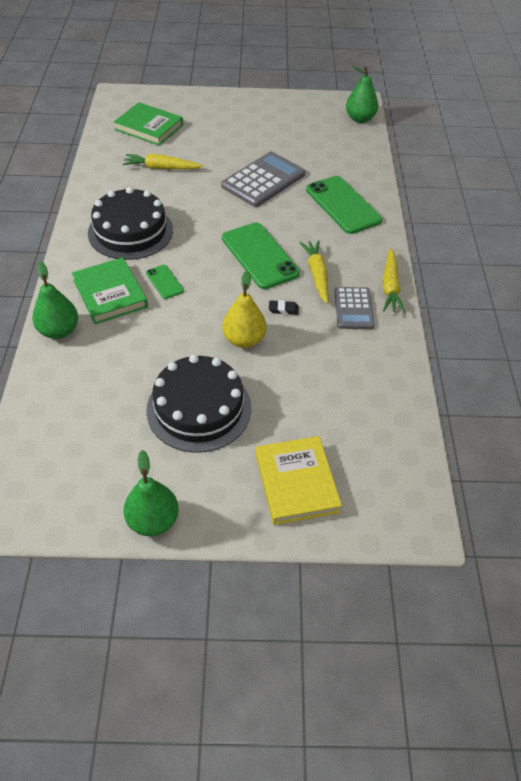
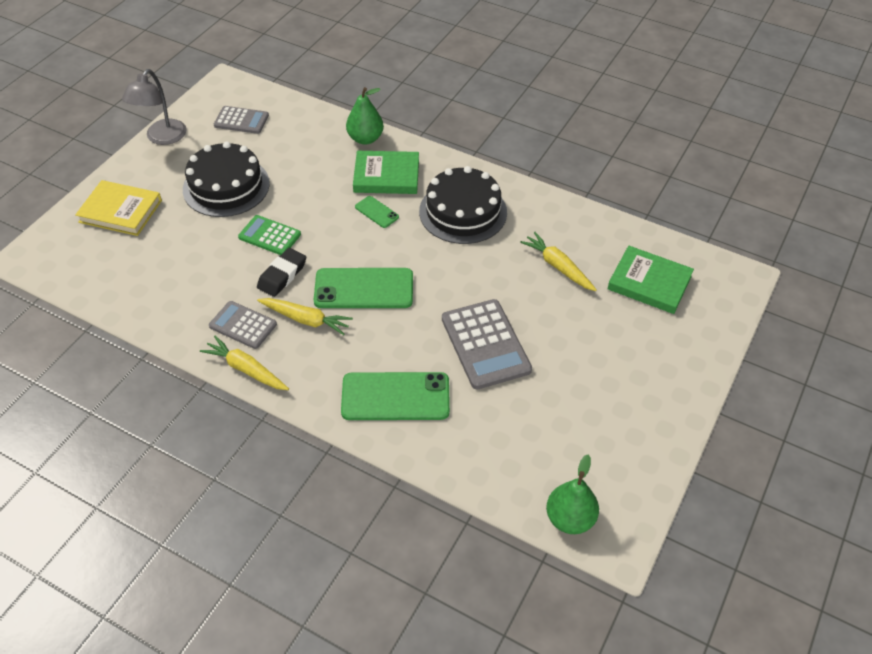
camera: 120 degrees right, 0 degrees up
(79, 455) = (241, 120): none -> grey calculator
(149, 127) = (649, 283): green book -> green book turned 60 degrees clockwise
(153, 520) = (162, 138): green pear -> grey lamp
(161, 168) = (558, 266): yellow carrot -> yellow carrot turned 75 degrees counterclockwise
(164, 282) = (377, 212): green phone -> green phone turned 45 degrees clockwise
(244, 340) = (269, 236): yellow pear -> green calculator
(283, 309) = (282, 275): black eraser -> black eraser, size x1.80

